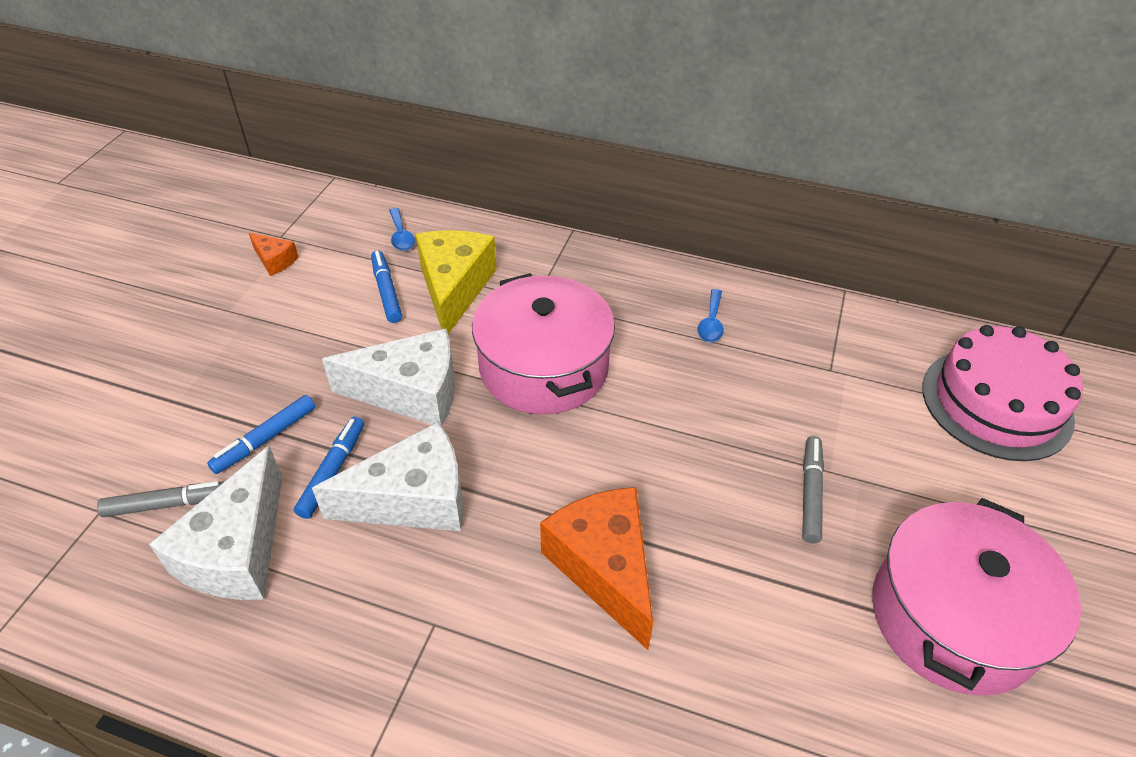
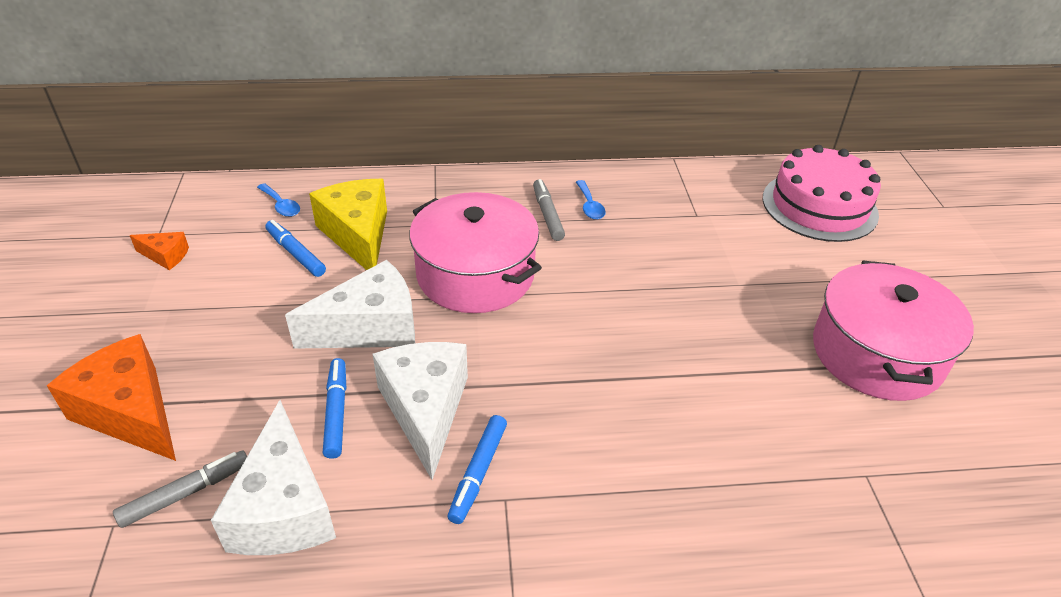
camera: 25 degrees left, 5 degrees down
(265, 439) = (252, 407): blue marker -> blue marker (478, 473)
(413, 499) = (425, 410): white cheese -> white cheese turned 60 degrees counterclockwise
(604, 567) = (617, 406): orange cheese -> orange cheese (130, 412)
(810, 493) = (735, 303): grey marker -> grey marker (547, 215)

